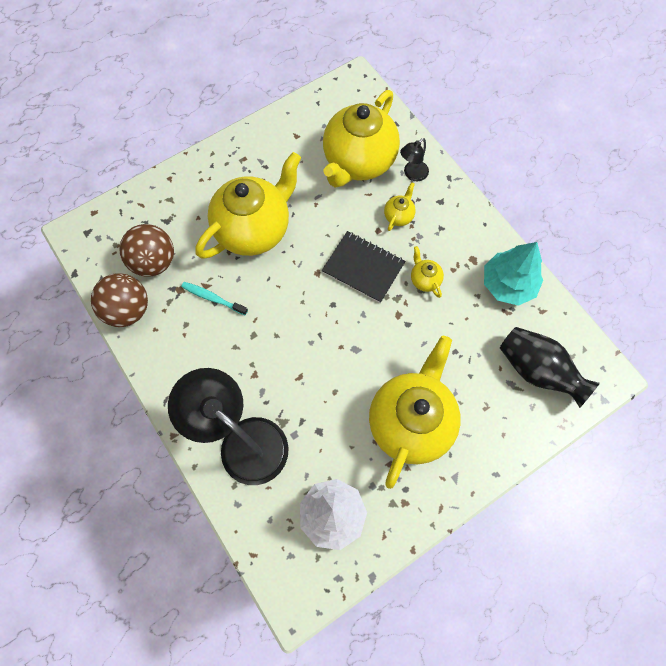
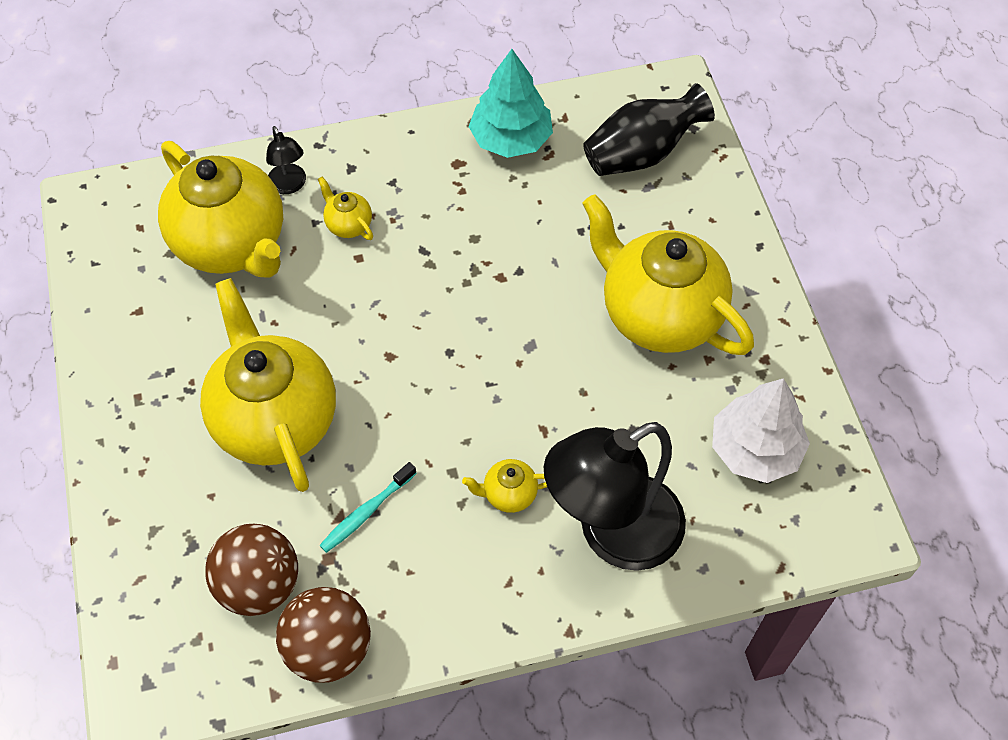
camera: 70 degrees left, 10 degrees down
(363, 268) = (409, 295): black notebook -> none
(424, 280) = (462, 228): yellow teapot -> yellow teapot (509, 494)

